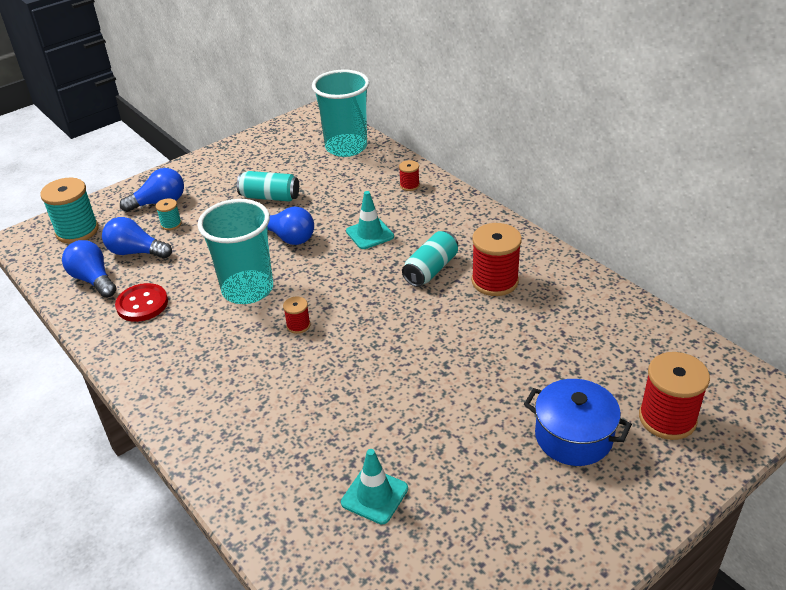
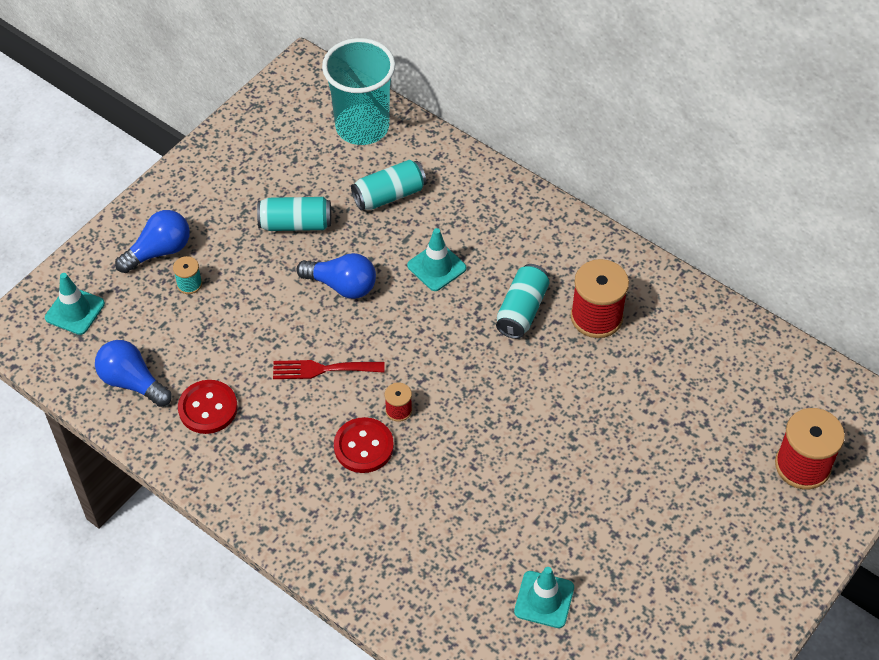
camera: 15 degrees left, 15 degrees up
(77, 231) = (75, 311): turquoise spool -> turquoise traffic cone
(136, 252) = (165, 333): blue light bulb -> none
(247, 289) = (322, 369): turquoise cup -> red fork
(257, 347) = (363, 446): none -> red button
(350, 187) = (389, 195): none -> turquoise can
(409, 185) = (461, 183): red spool -> none
(573, 436) = (717, 501): blue pot -> none

